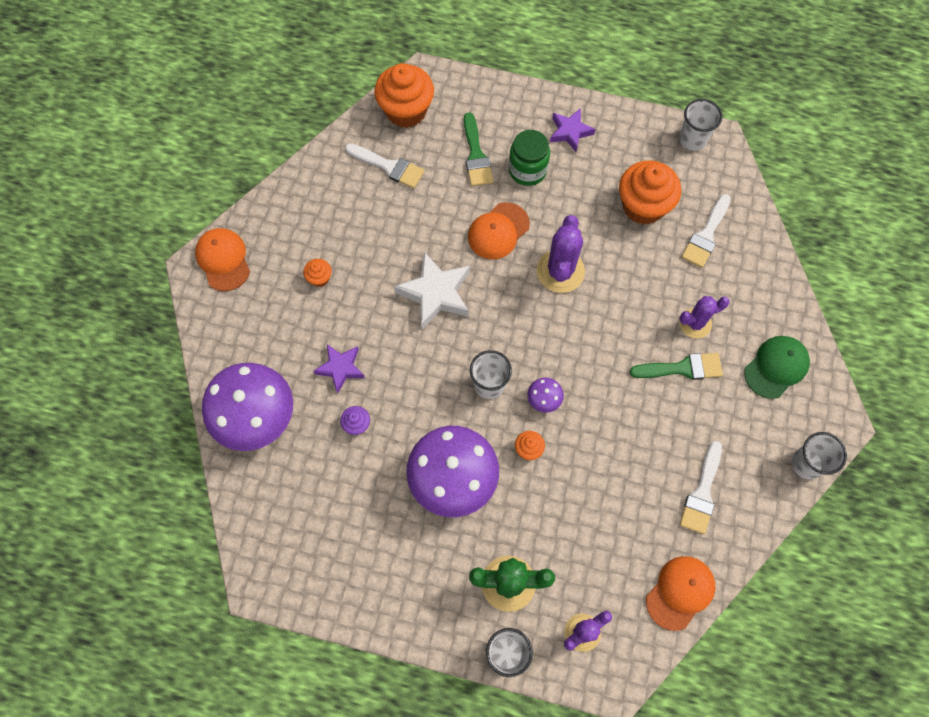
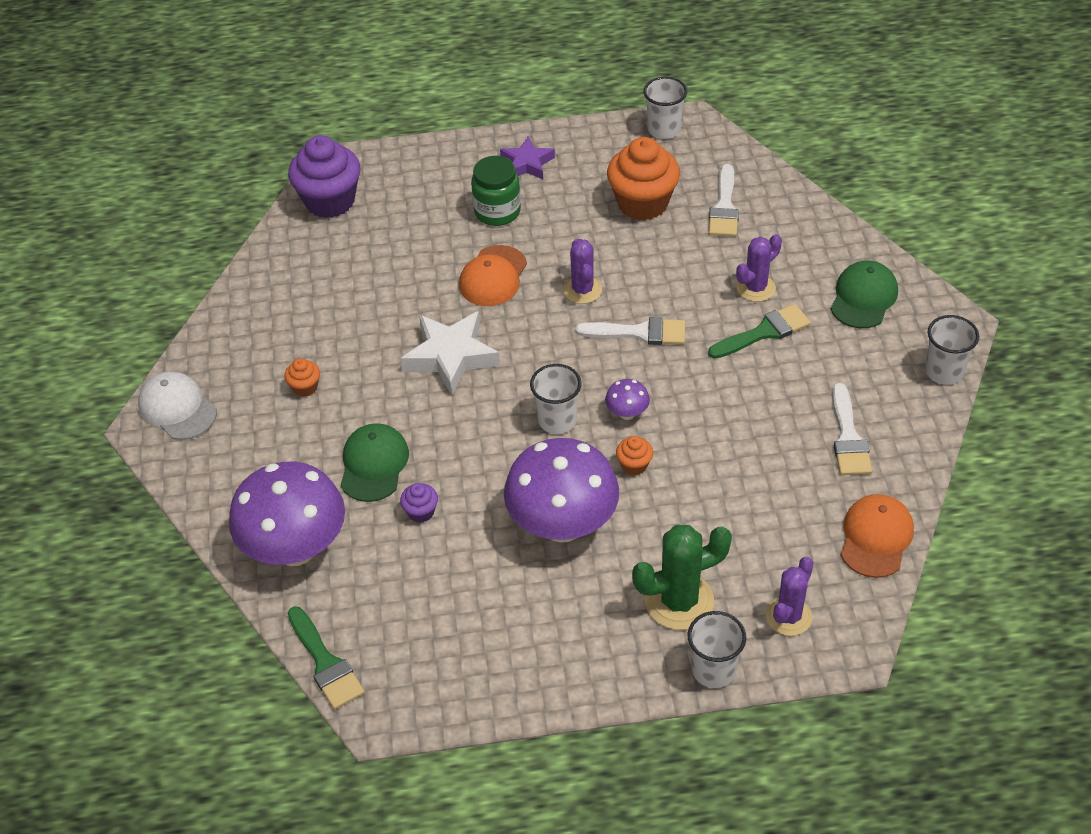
camera: 20 degrees left, 20 degrees down
(223, 260) = (177, 408): orange cap -> white cap
(340, 368) = (374, 464): purple star -> green cap
(389, 166) = (335, 257): white brush -> white brush (639, 332)
(406, 111) = (330, 201): orange cupcake -> purple cupcake
(476, 155) = (432, 216): green brush -> green brush (325, 663)
(560, 271) = (582, 290): purple cactus -> purple cactus, size x0.66

